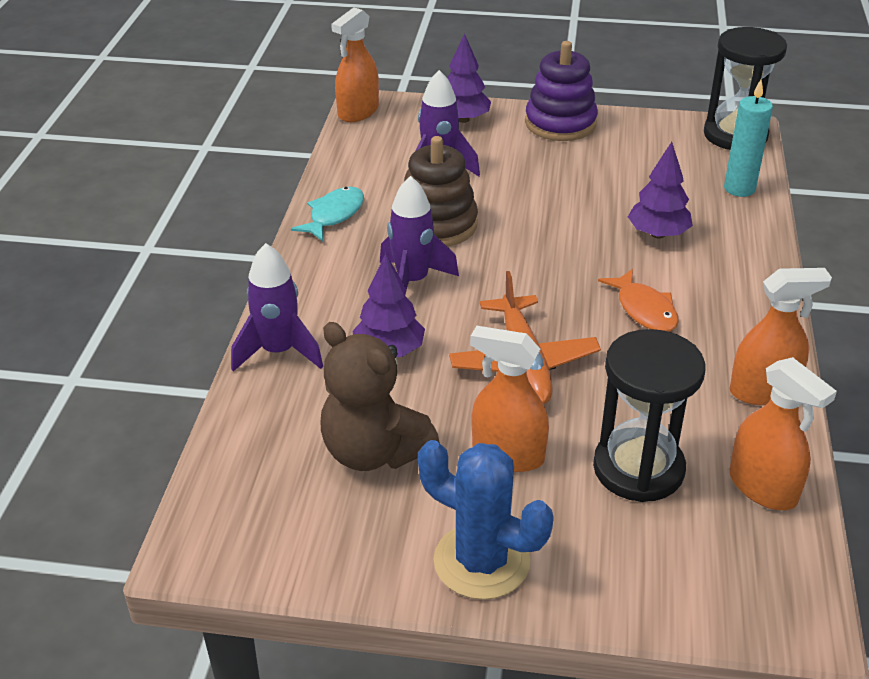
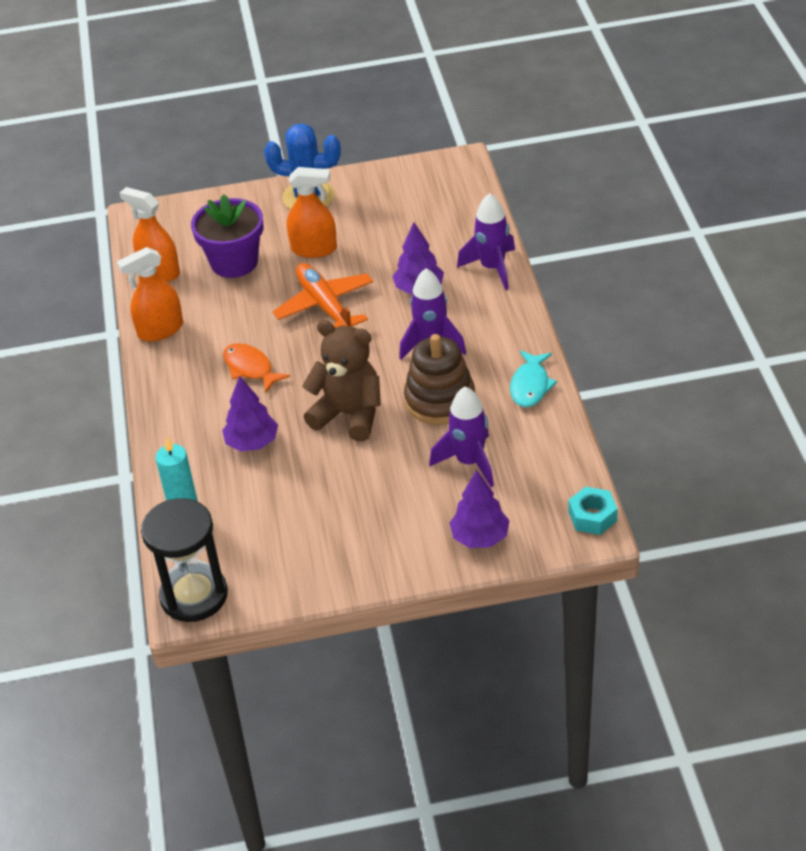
camera: 165 degrees right, 5 degrees up
(358, 112) = (592, 516): orange spray bottle -> turquoise nut
(374, 452) = (394, 229): brown teddy bear -> brown teddy bear (349, 415)
(560, 123) = (378, 561): purple stacking toy -> none
(638, 468) = (234, 262): black hourglass -> purple flower pot

